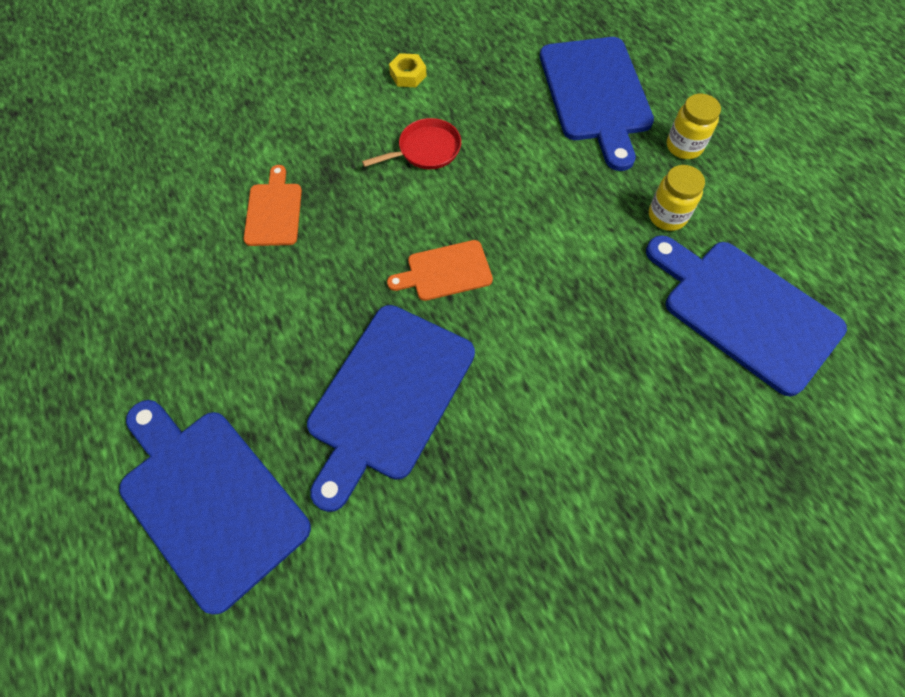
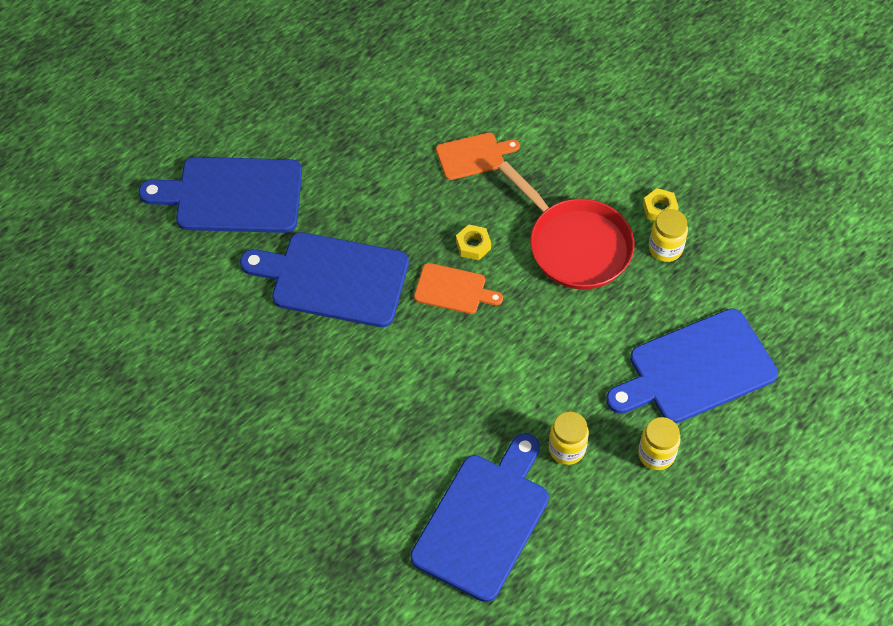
camera: 75 degrees right, 5 degrees down
(209, 499) = (232, 195): blue cutting board -> blue cutting board turned 120 degrees counterclockwise
(393, 239) = (473, 245): none -> yellow nut
(426, 150) = (575, 245): red pan -> red pan, size x1.81
(445, 271) = (453, 289): orange cutting board -> orange cutting board turned 135 degrees clockwise
(455, 82) = (665, 248): none -> yellow jar

